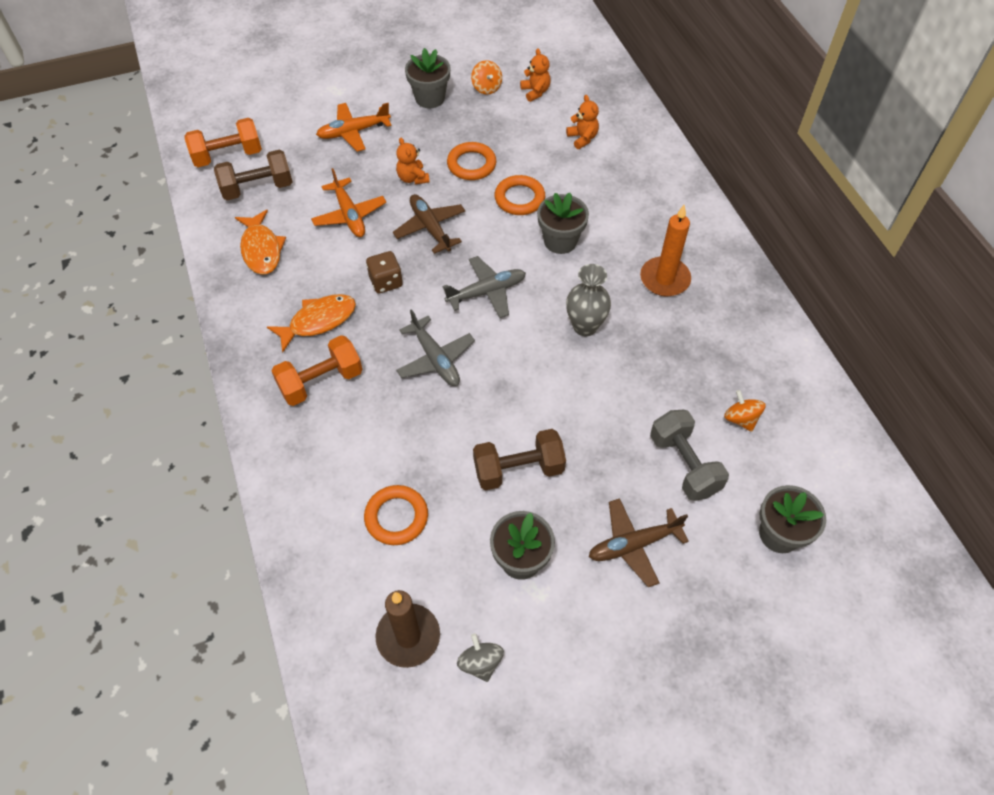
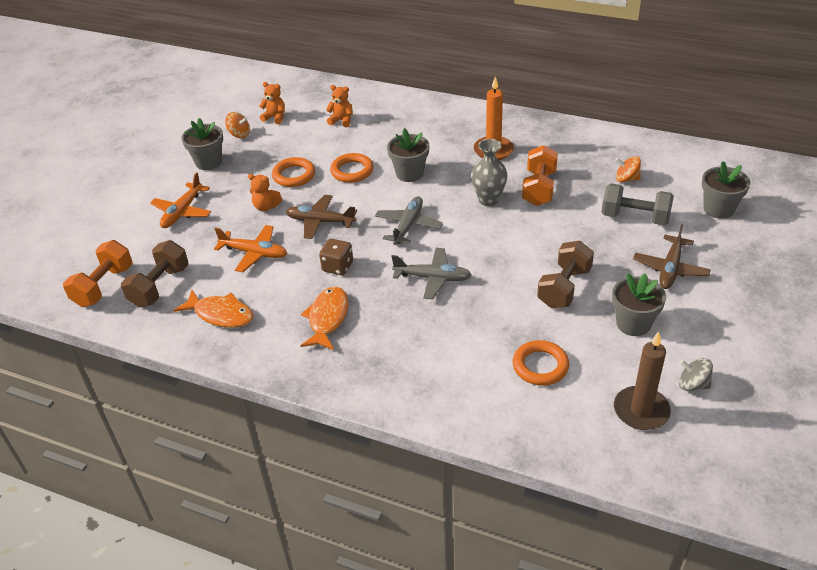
camera: 45 degrees left, 15 degrees down
(321, 382) = (382, 345): orange dumbbell -> orange dumbbell (539, 188)

